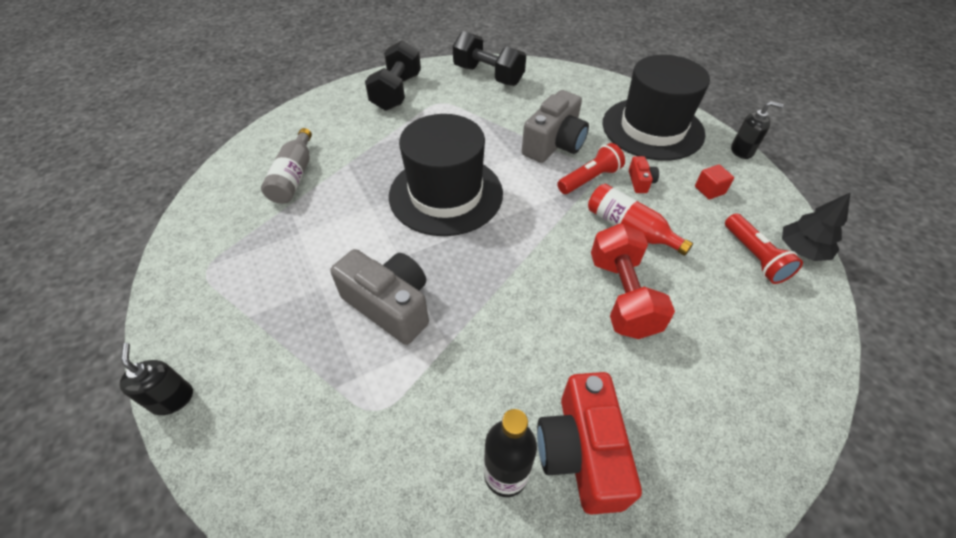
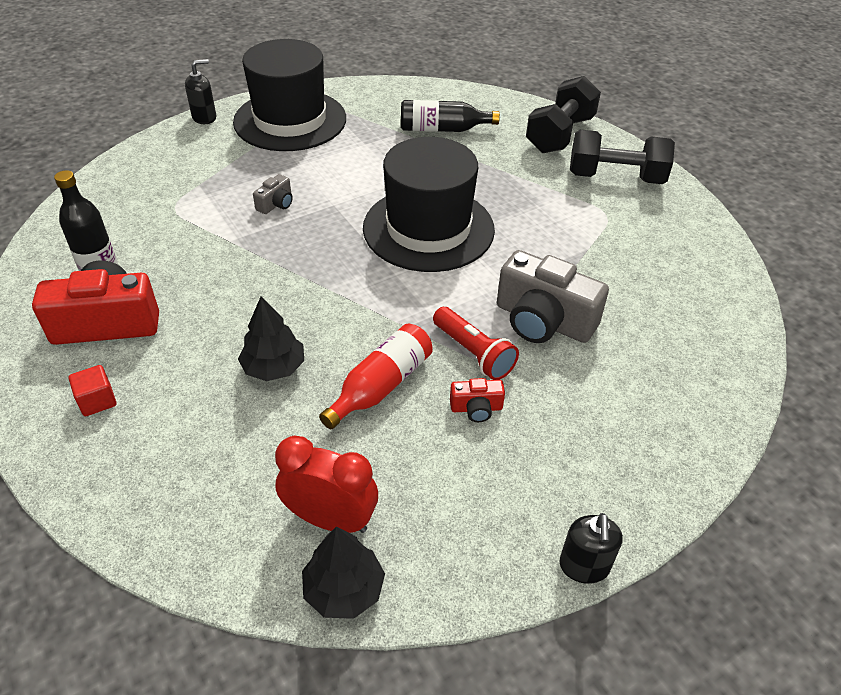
camera: 85 degrees right, 5 degrees down
(294, 176) = (443, 129): grey bottle -> black bottle
(390, 305) = (276, 204): grey camera -> grey camera, size x0.46
(488, 76) = (692, 255): black dumbbell -> black dumbbell (560, 135)
(622, 295) = (274, 367): red dumbbell -> black tree
(652, 128) = (615, 441): black hat -> black hat (290, 120)
(709, 190) = (469, 492): red cube -> red cube (97, 401)
(754, 257) = (330, 519): red flashlight -> red clock

